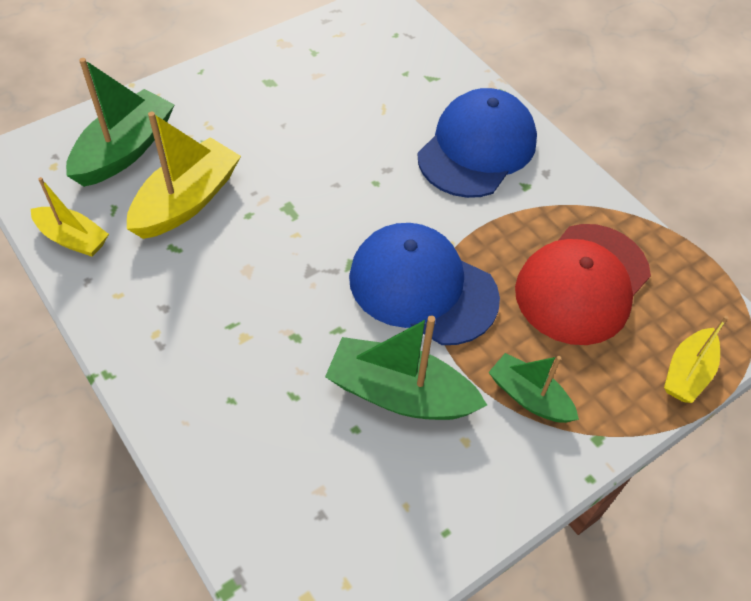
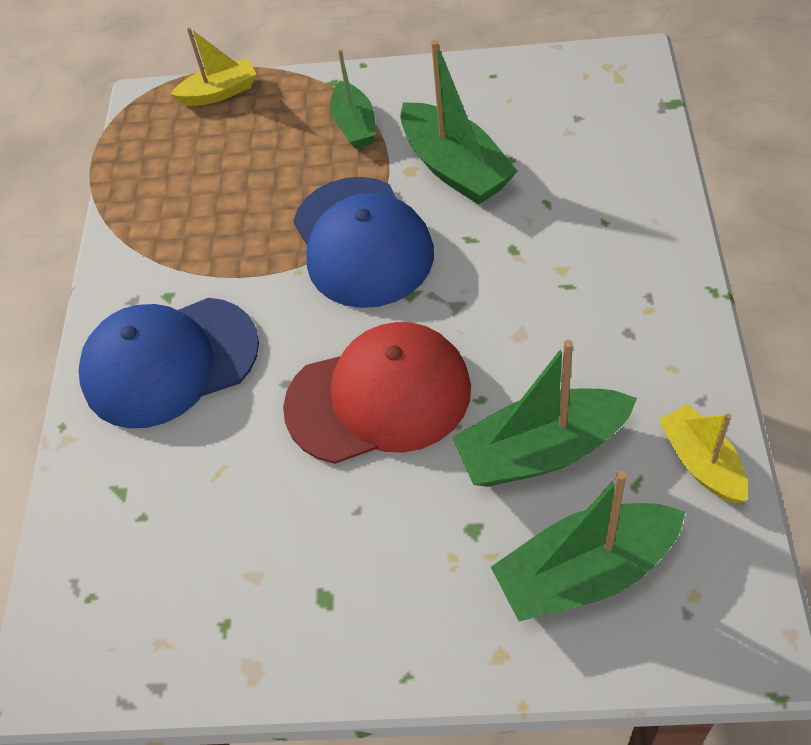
camera: 135 degrees left, 0 degrees up
(187, 201) = (541, 450): yellow boat -> green boat
(582, 283) = (221, 185): red cap -> red cap (379, 397)

